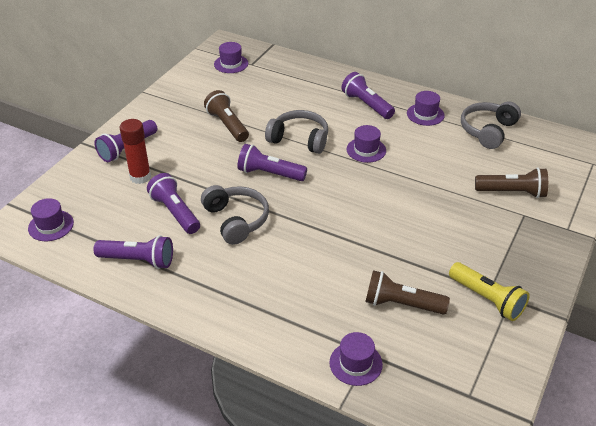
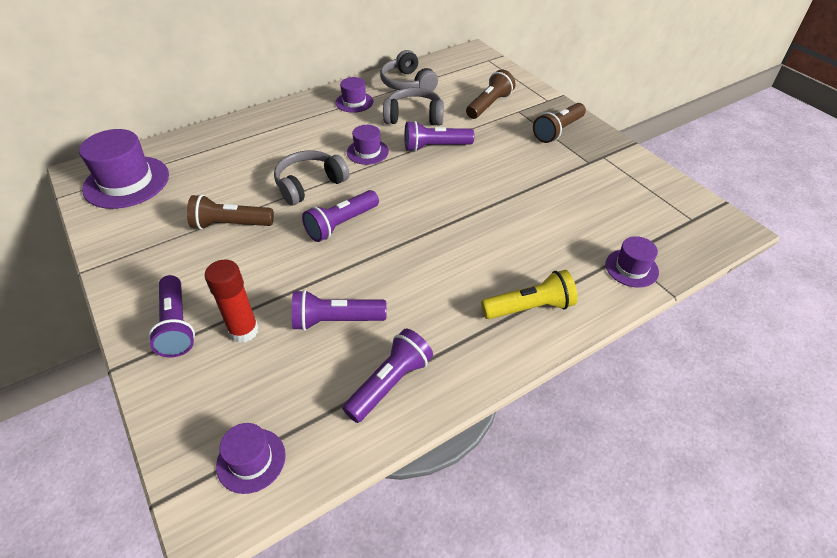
camera: 60 degrees left, 5 degrees up
(231, 64) = (126, 182): purple hat -> purple hat, size x1.83
(236, 220) = (390, 275): grey headphones -> grey headphones (414, 117)
(366, 105) = (305, 126): purple flashlight -> purple flashlight (435, 147)
(401, 304) = (577, 213): brown flashlight -> brown flashlight (558, 131)
(487, 299) = (597, 167): yellow flashlight -> yellow flashlight (529, 307)

